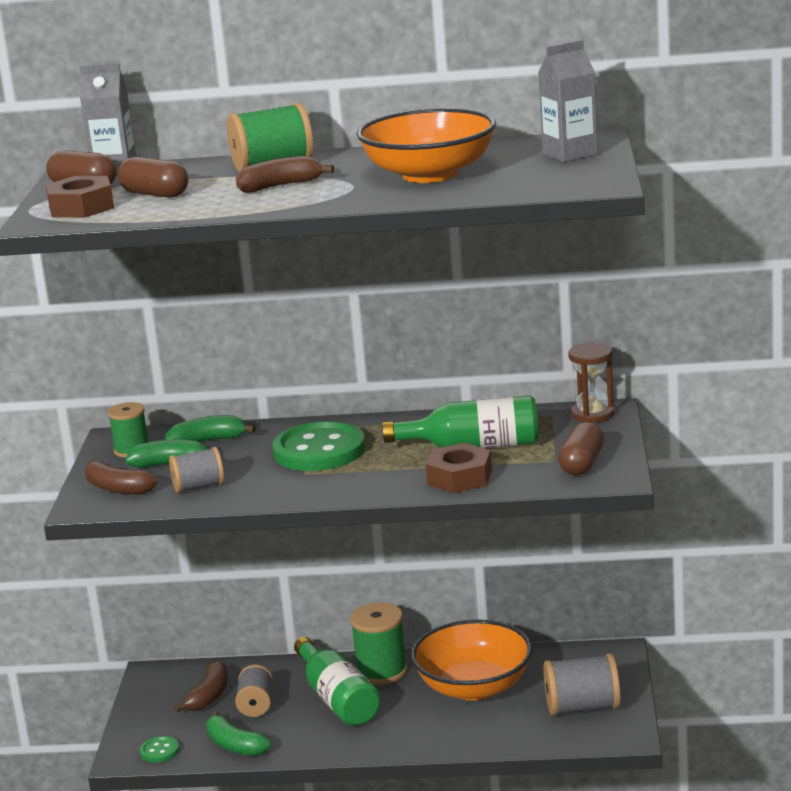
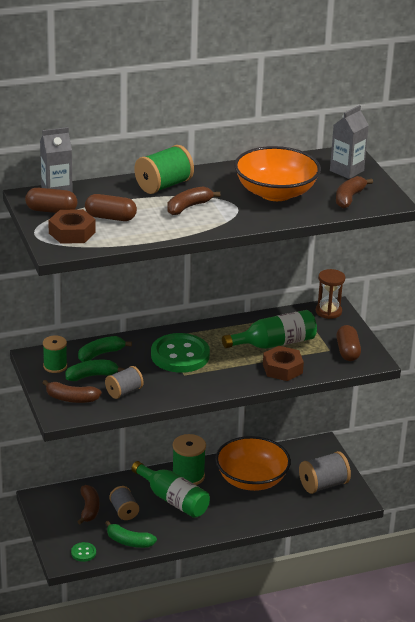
camera: 25 degrees left, 10 degrees up
(538, 181) = (349, 198): none -> brown banana

